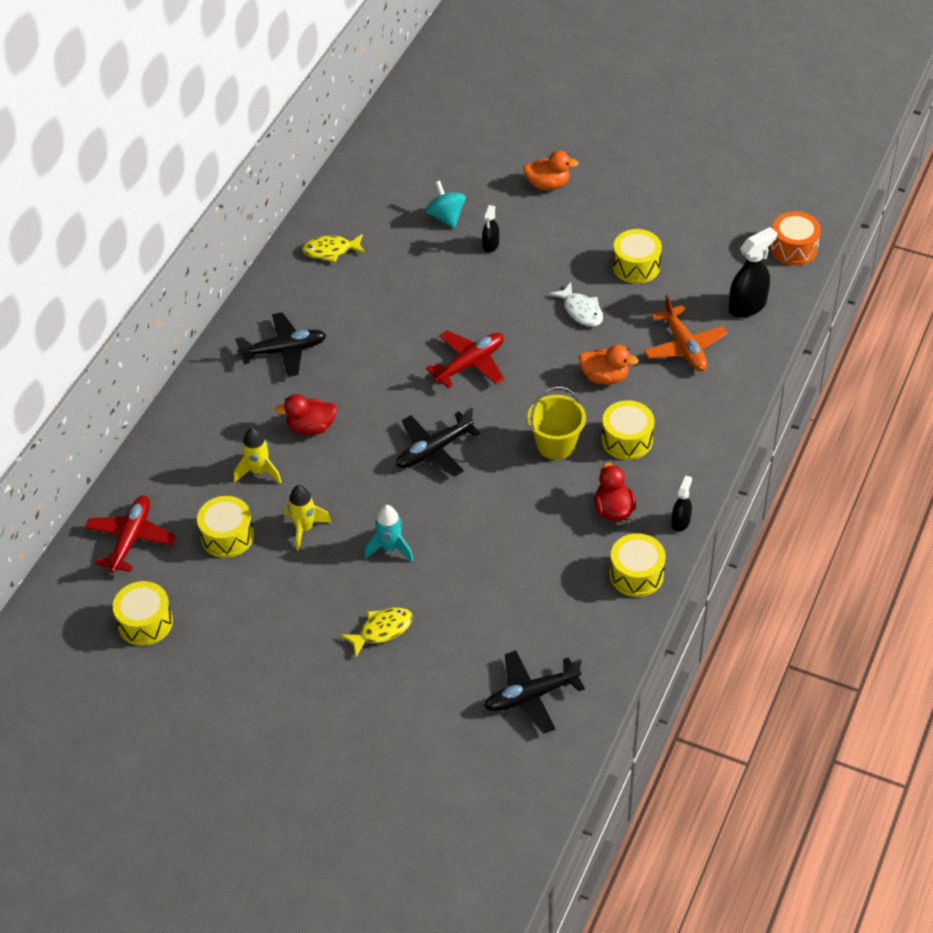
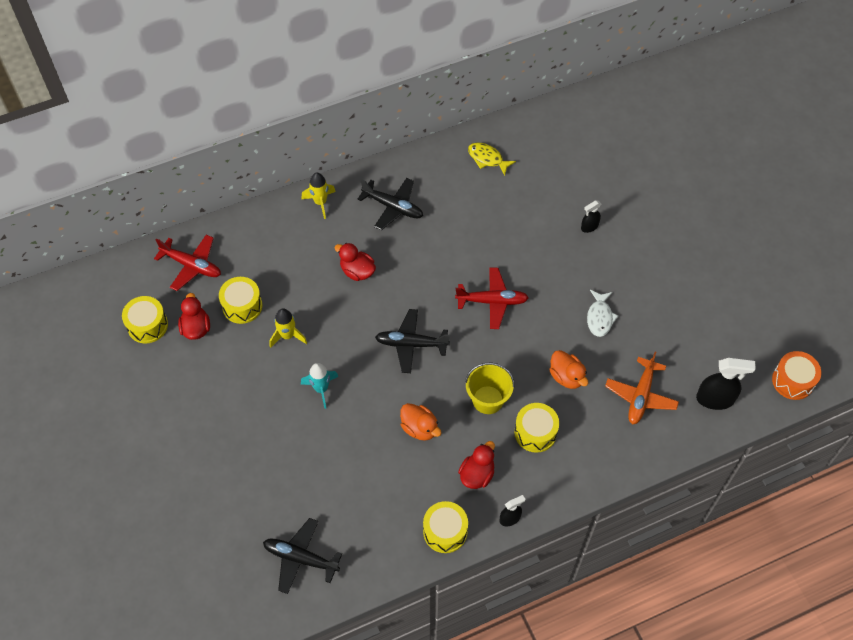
camera: 40 degrees right, 10 degrees up
(131, 539) = (192, 265): red plane -> red plane turned 60 degrees clockwise
(201, 588) = (196, 328): none -> red duck
(259, 471) = (300, 277): yellow rocket -> yellow rocket (320, 202)
(382, 630) = (263, 439): yellow fish -> none
(446, 217) = (581, 186): turquoise spinning top -> none
(548, 184) = (670, 210): orange duck -> orange duck (419, 428)
(636, 266) = (669, 312): yellow drum -> none

